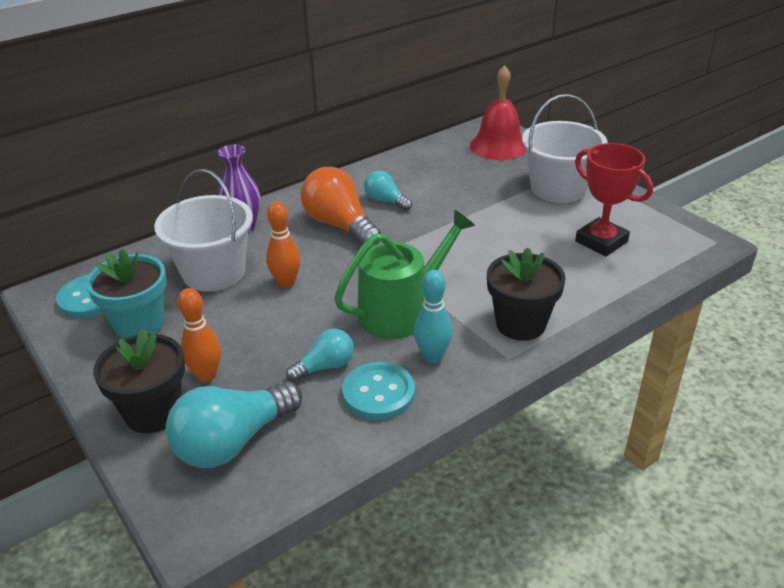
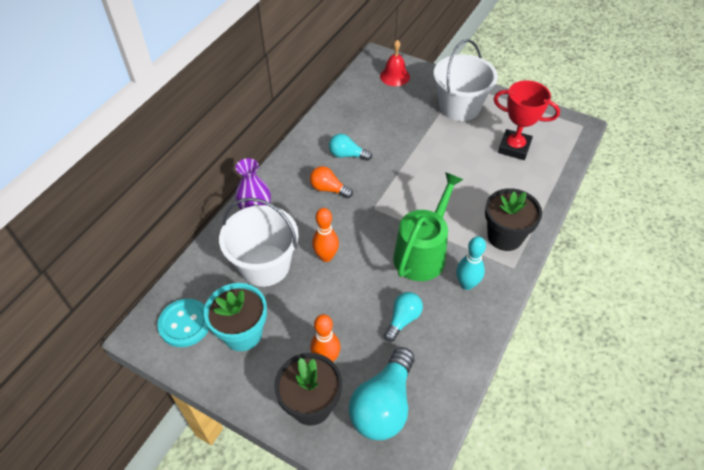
camera: 25 degrees left, 15 degrees up
(339, 225) = (328, 189): orange light bulb -> orange light bulb, size x0.56
(378, 393) = (451, 327): turquoise button -> none
(498, 146) = (394, 76): red bell -> red bell, size x0.66

